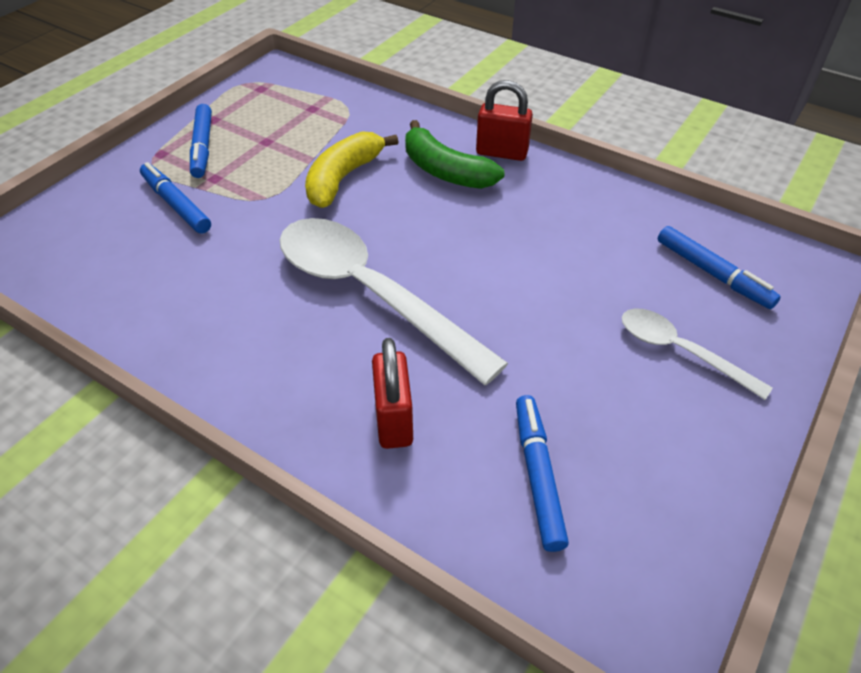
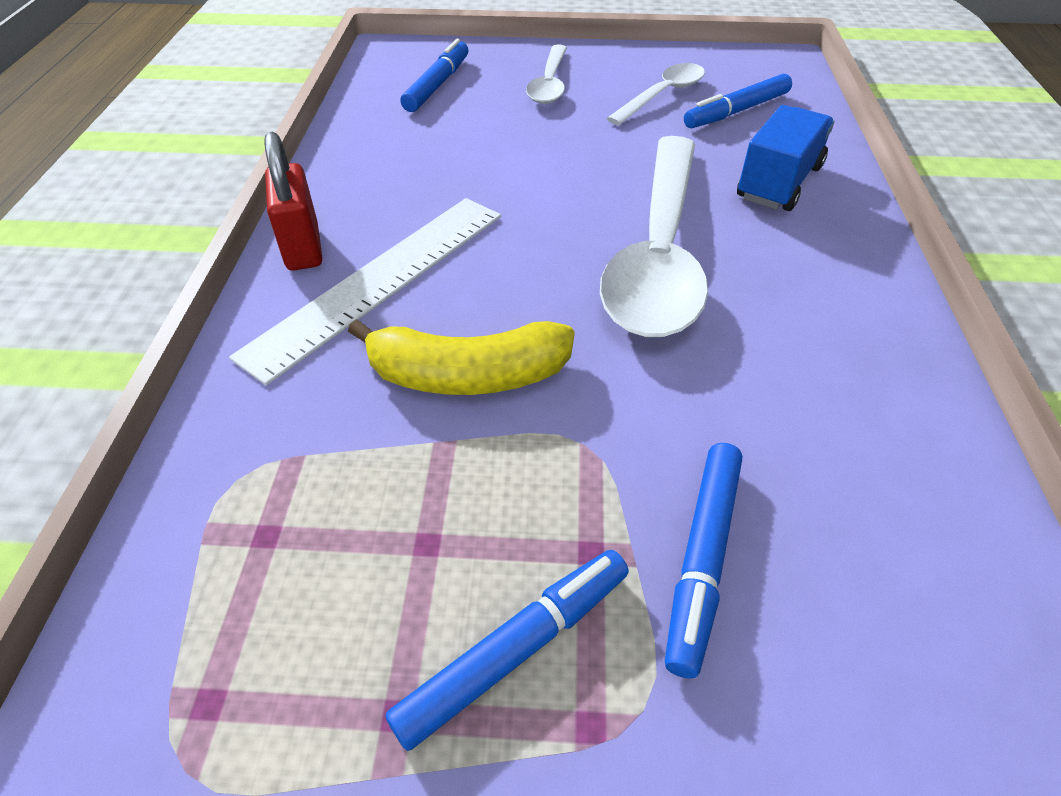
camera: 120 degrees left, 0 degrees up
(393, 420) = (779, 183): red padlock -> blue truck
(445, 171) = (380, 281): green banana -> white ruler
(608, 430) = (662, 95): none -> white spoon

